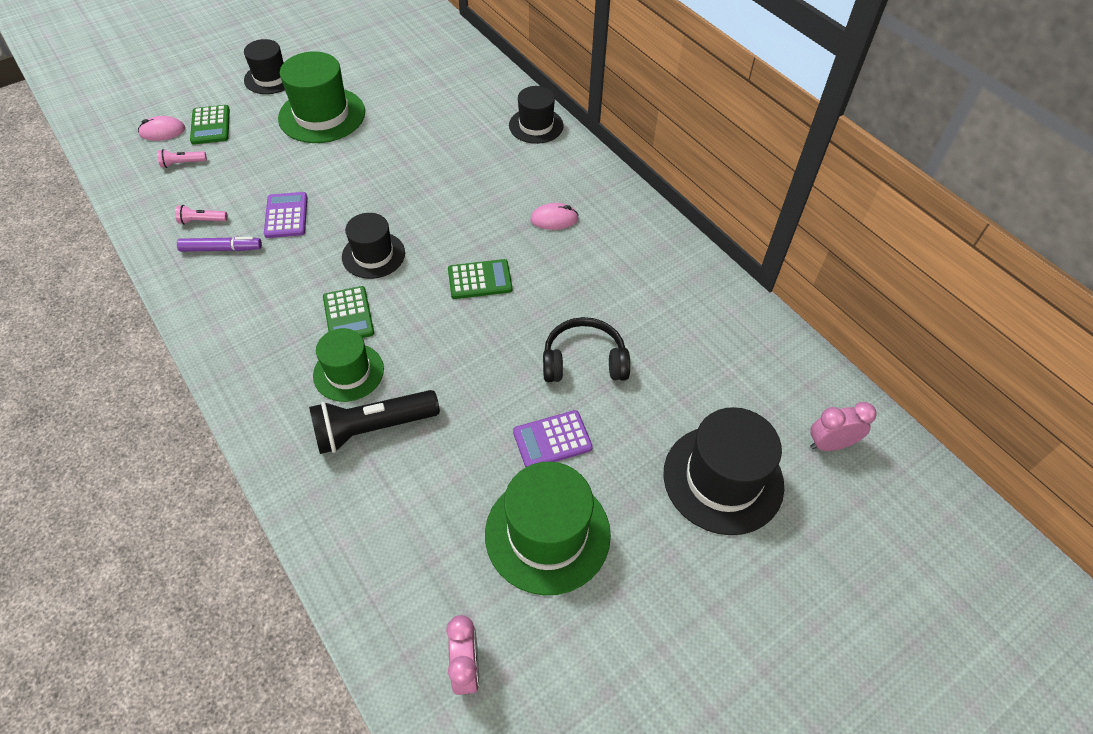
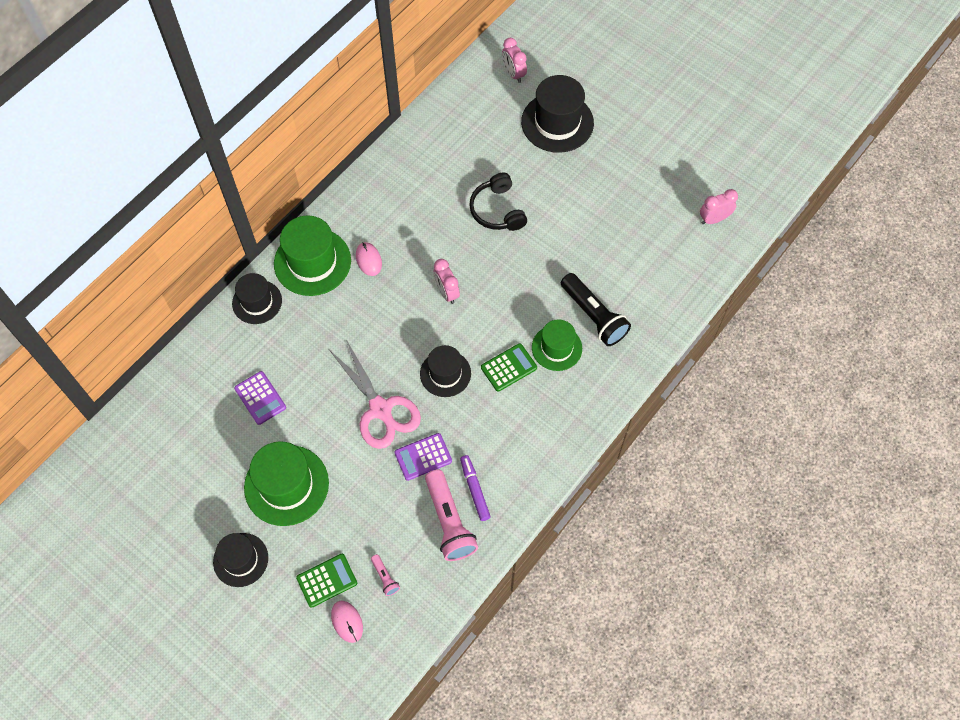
camera: 105 degrees left, 10 degrees up
(202, 221) = (449, 521): pink flashlight -> pink flashlight, size x2.19
(360, 194) = (381, 409): none -> pink scissors
(480, 280) = (446, 292): green calculator -> pink clock
(547, 534) = (626, 201): green hat -> green hat (312, 262)
(552, 440) = (564, 213): purple calculator -> purple calculator (260, 398)

